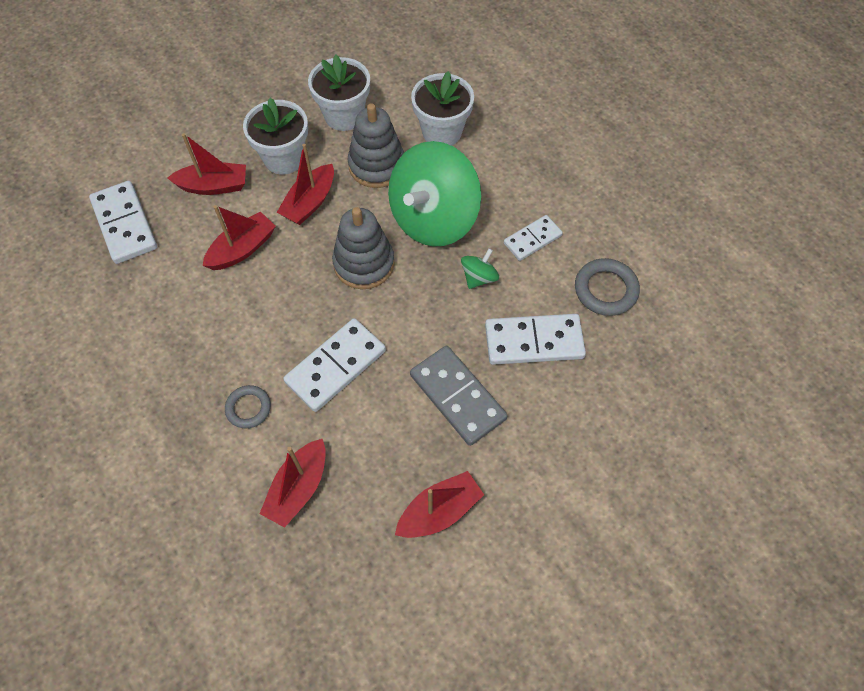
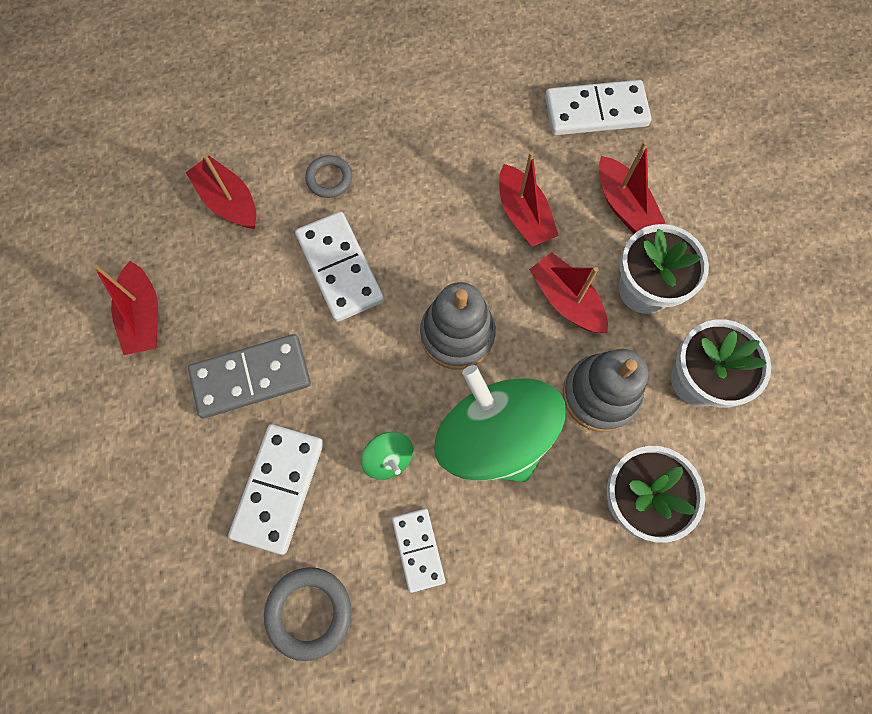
camera: 110 degrees right, 10 degrees up
(214, 186) = (623, 205): red boat -> red boat turned 45 degrees counterclockwise

